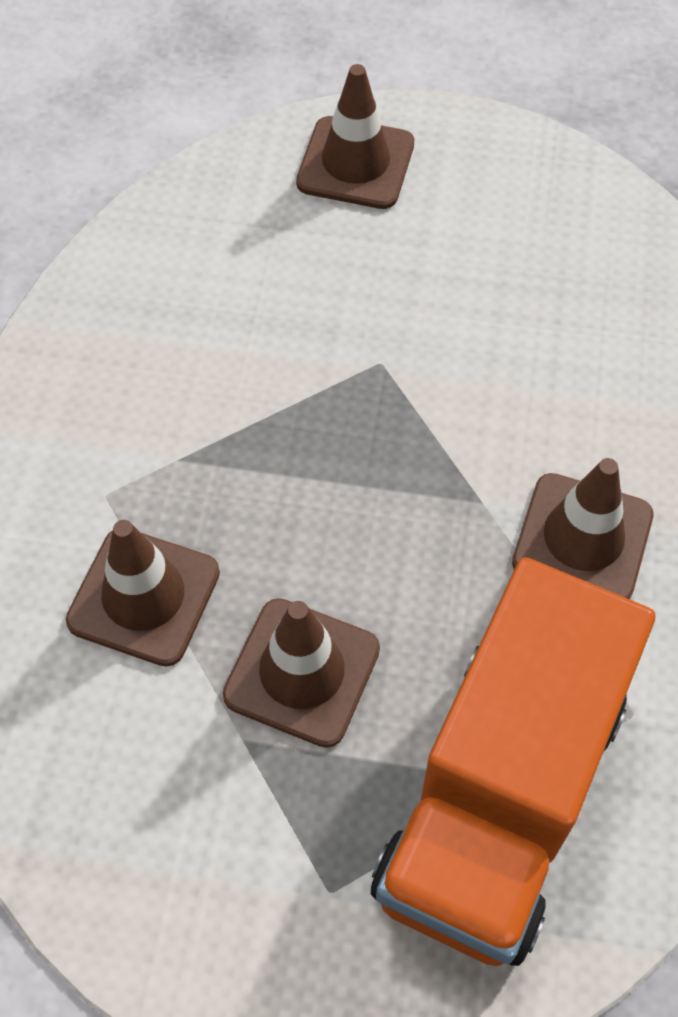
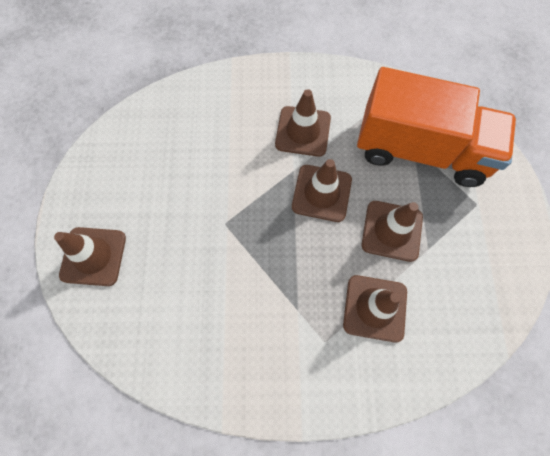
camera: 100 degrees left, 10 degrees up
(418, 548) = (321, 193): none -> brown traffic cone

